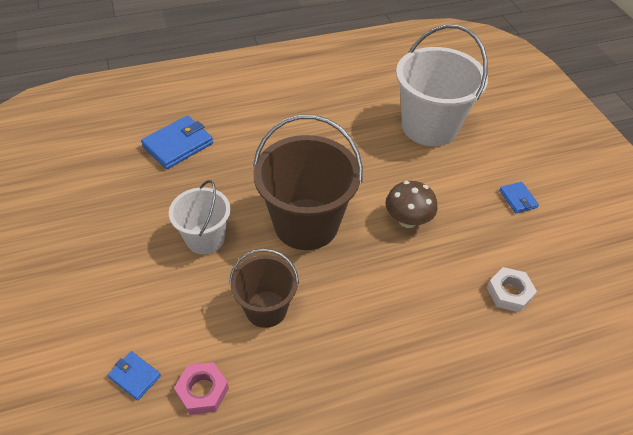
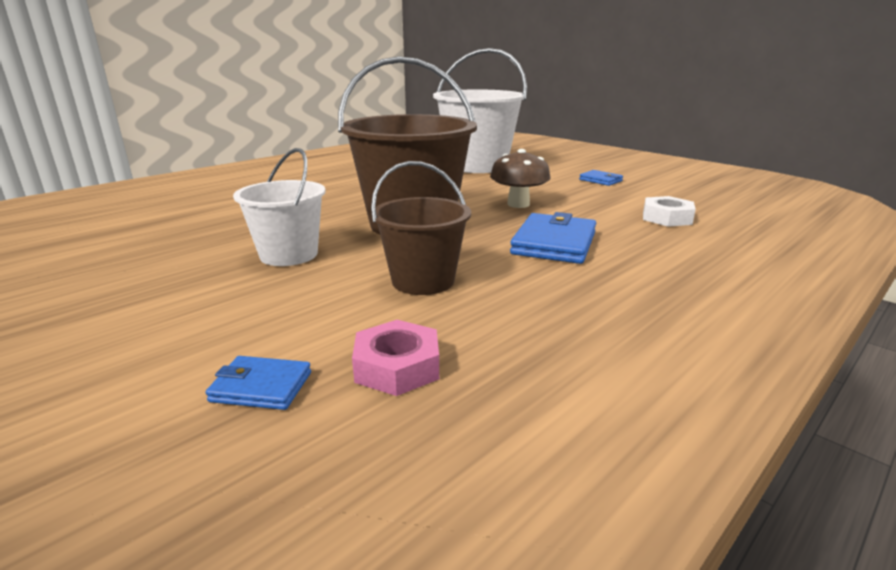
camera: 25 degrees left, 25 degrees down
(178, 145) = (201, 211): blue wallet -> blue wallet (554, 243)

